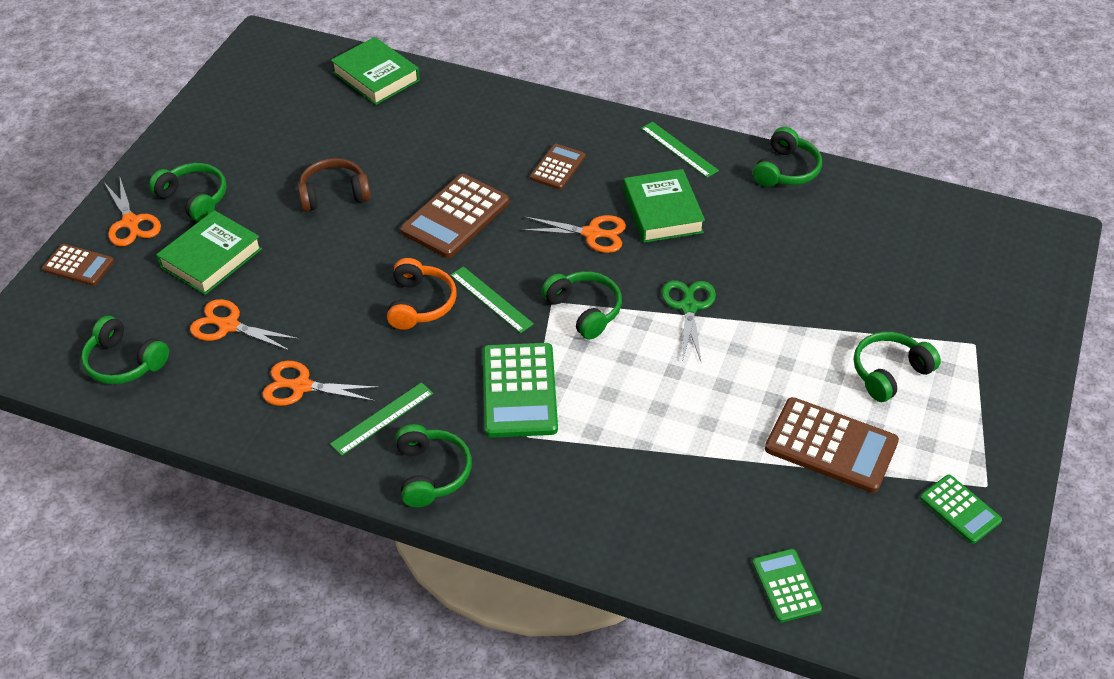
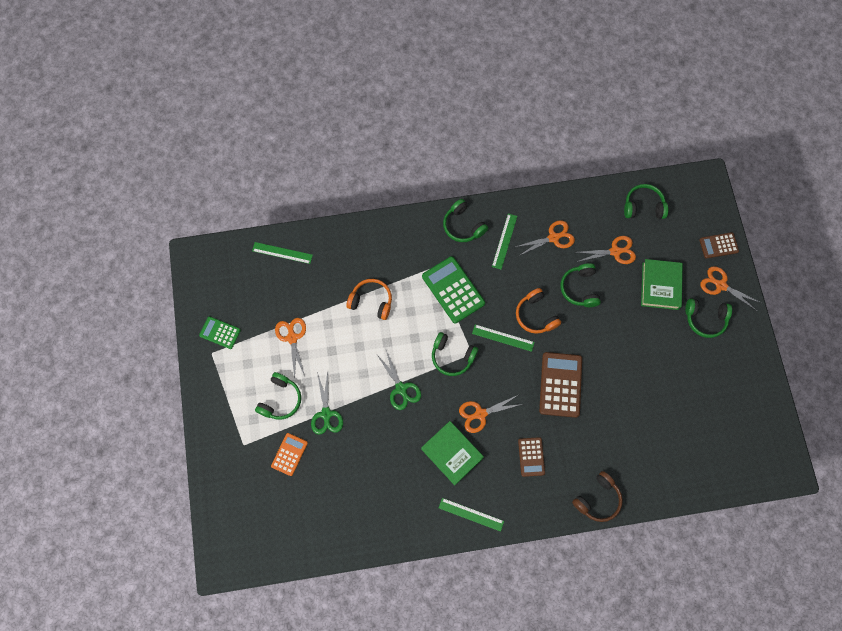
camera: 150 degrees right, 25 degrees up
(334, 194) = (636, 364): brown headphones -> brown headphones (597, 499)
(376, 77) = (691, 476): green book -> none
(665, 436) = (371, 301): none -> orange headphones
(786, 170) = (399, 532): green headphones -> green headphones (579, 288)
(786, 586) = (282, 253): green calculator -> green ruler
(823, 325) = (326, 414): none -> green scissors
(831, 446) = (292, 337): brown calculator -> orange scissors
(905, 304) = (289, 454): none -> orange calculator

